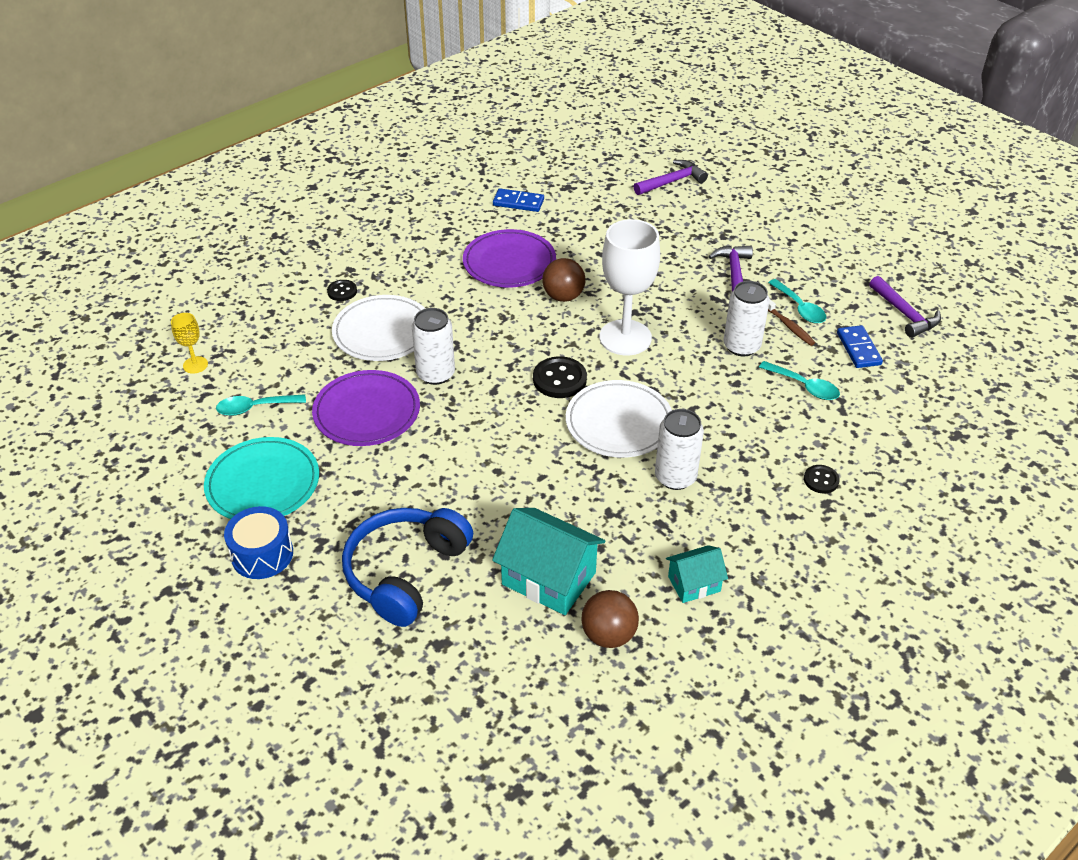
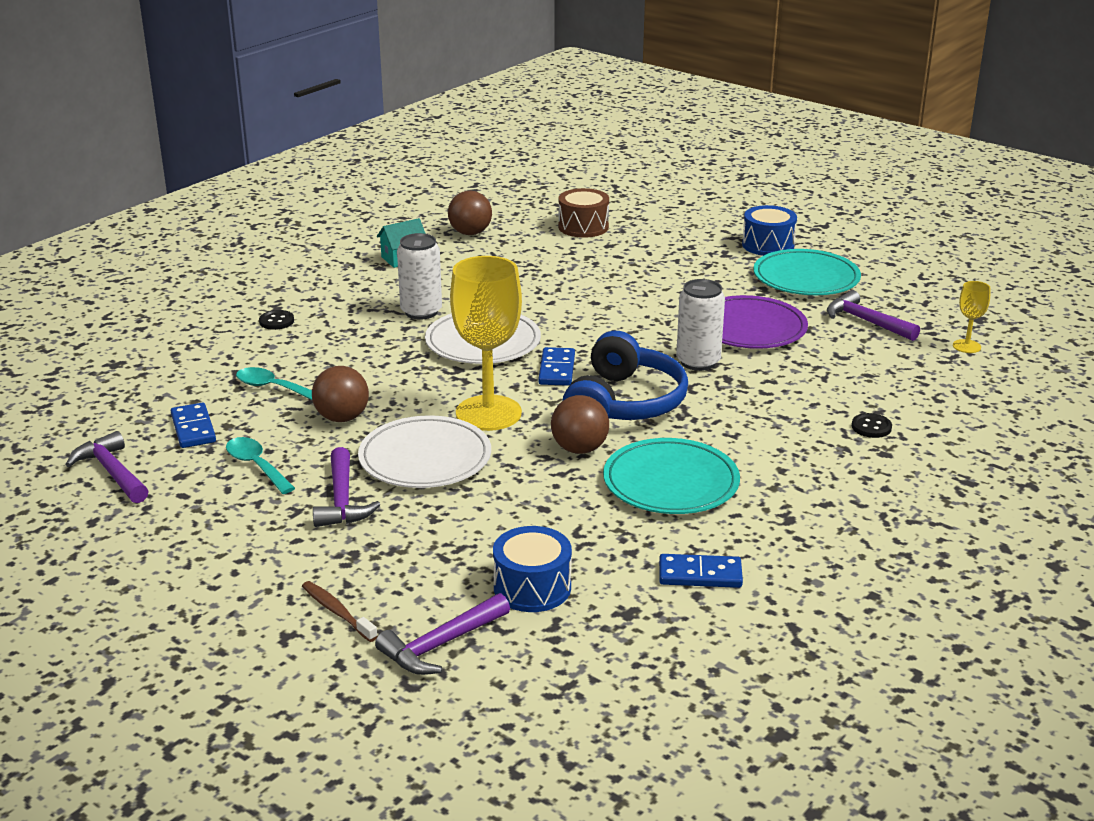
camera: 170 degrees right, 15 degrees down
(255, 408) = (866, 321): turquoise spoon -> purple hammer
(382, 332) = (786, 392): white plate -> white plate (425, 458)
(405, 572) = (644, 246): blue headphones -> blue headphones (625, 403)
(463, 630) = (583, 227): none -> brown drum
(509, 263) = (671, 482): purple plate -> turquoise plate
(548, 578) = (525, 252): turquoise house -> none
(559, 379) = (557, 369): black button -> blue domino
(617, 205) = (532, 587): none -> blue drum
(625, 338) = (488, 413): white goblet -> yellow goblet
(741, 346) = (342, 418): white can -> brown ball
(788, 326) = (277, 444): brown toothbrush -> brown toothbrush (337, 612)

